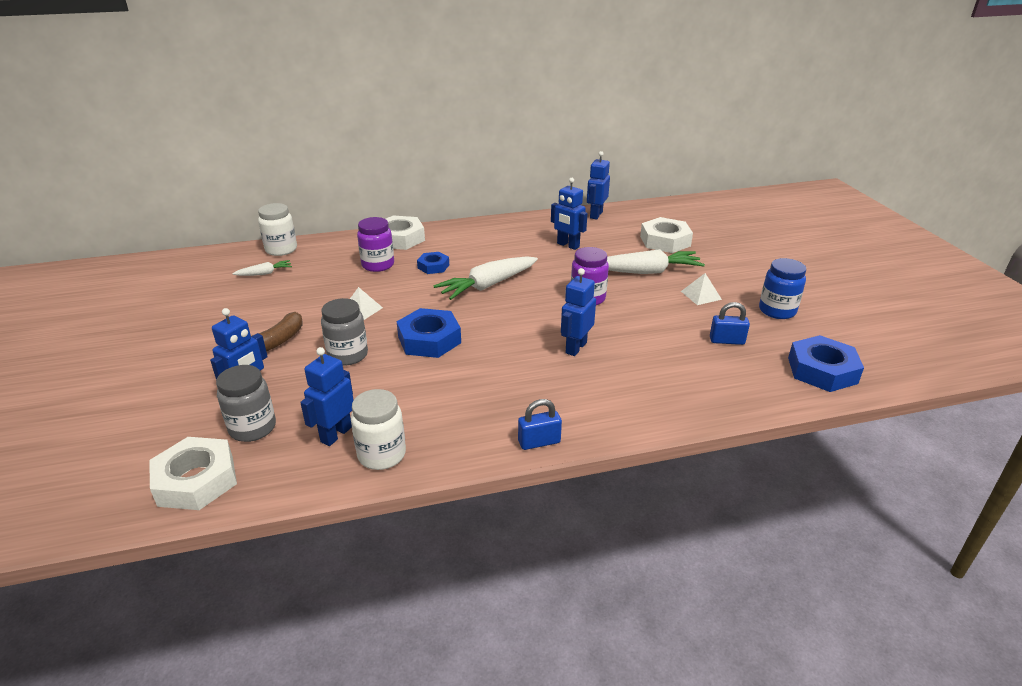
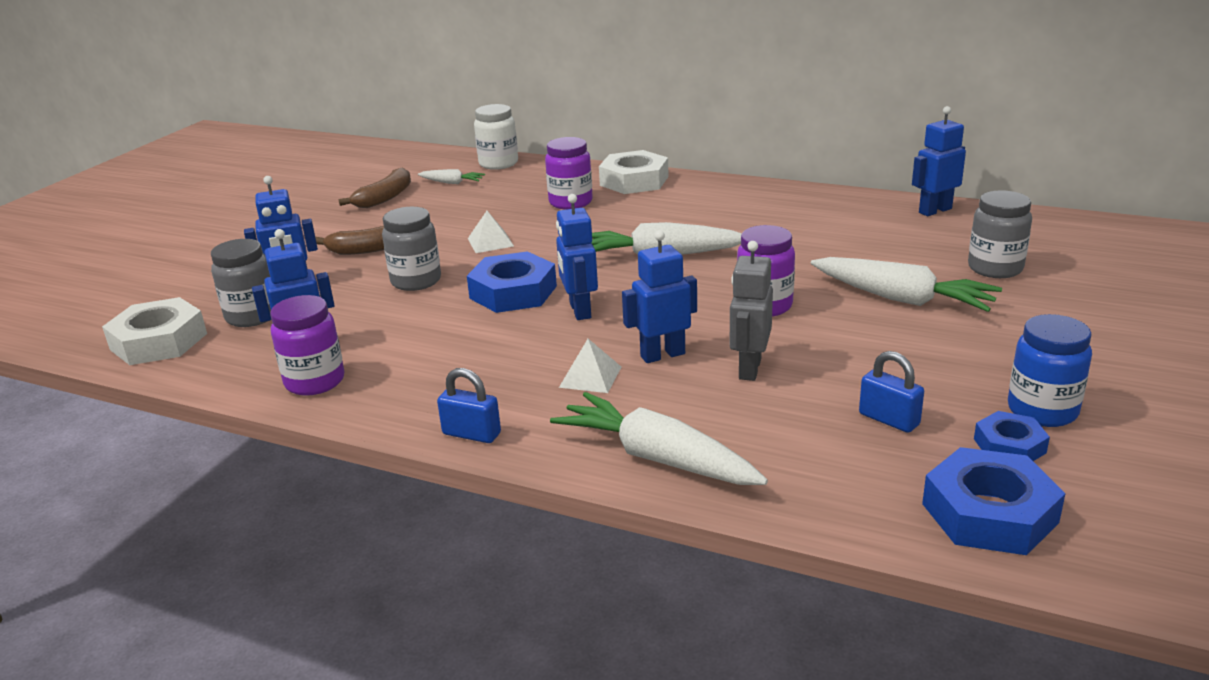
camera: 40 degrees right, 5 degrees down
(224, 300) = (385, 198): none -> brown banana
(382, 455) = (315, 382): white jar -> purple jar
(433, 266) = (628, 219): blue nut -> blue nut (1009, 445)
(568, 245) = (834, 238): blue robot -> blue robot (579, 311)
(630, 338) = (749, 369): none -> grey robot
(656, 409) = (657, 458): none -> white carrot
(665, 241) = (995, 268): white nut -> grey jar
(701, 295) = (941, 351): white pyramid -> white pyramid (590, 377)

